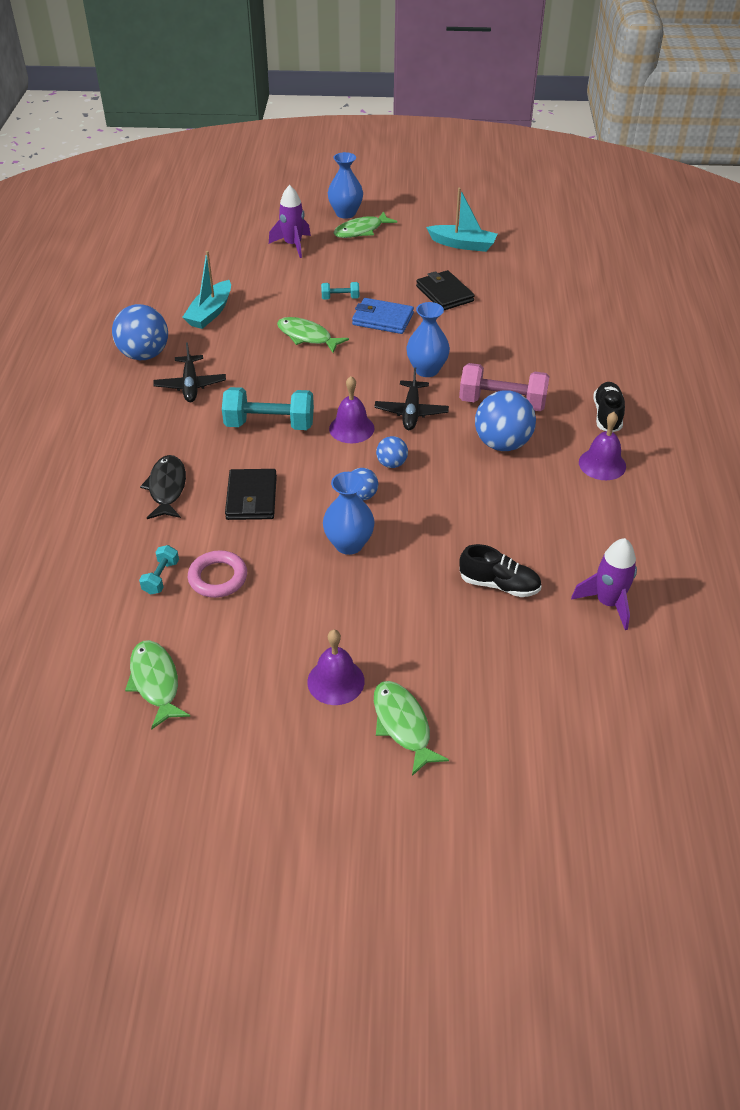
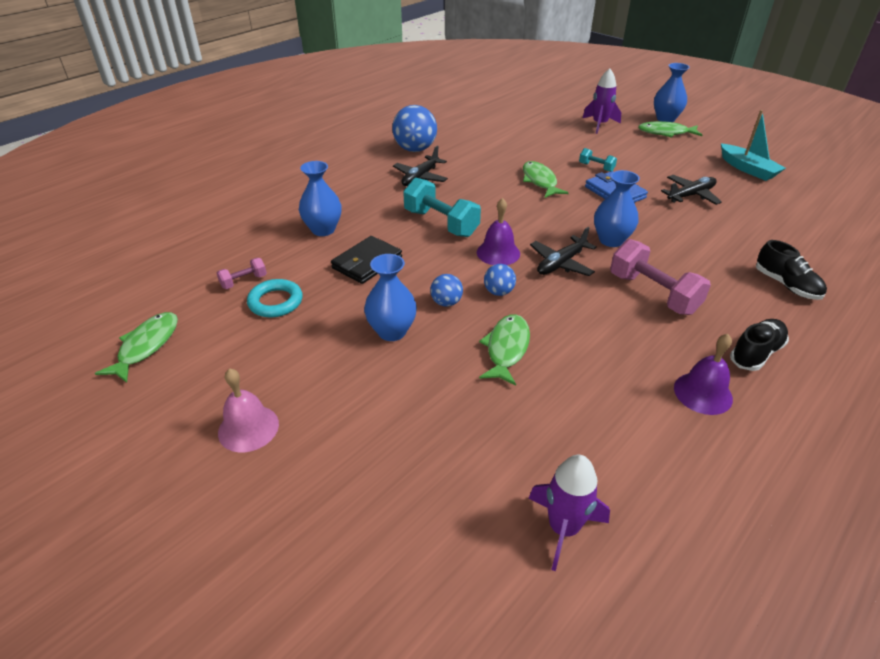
camera: 40 degrees right, 5 degrees down
(161, 577) = (244, 281): turquoise dumbbell -> pink dumbbell
(167, 488) = (323, 230): black fish -> blue vase
(210, 313) = (489, 142): turquoise boat -> none
(218, 578) = (275, 302): pink ring -> turquoise ring
(336, 681) = (248, 428): purple bell -> pink bell
(403, 725) = (246, 503): green fish -> green fish (506, 349)
(444, 294) = (691, 195): black wallet -> black plane
(499, 585) = (474, 439): black shoe -> black shoe (786, 285)
(502, 444) = (616, 325): blue ball -> none

